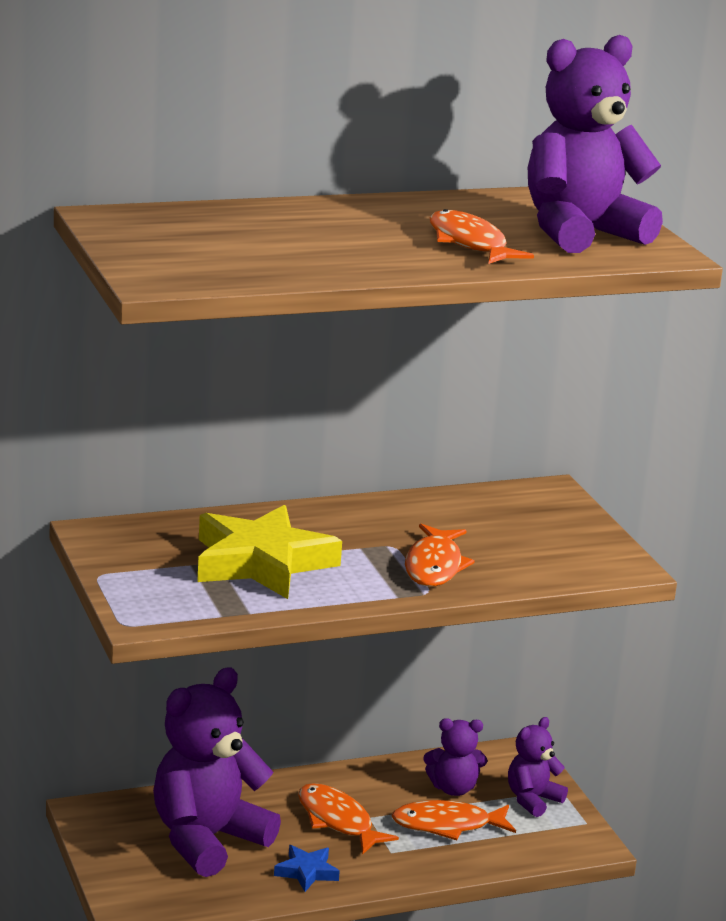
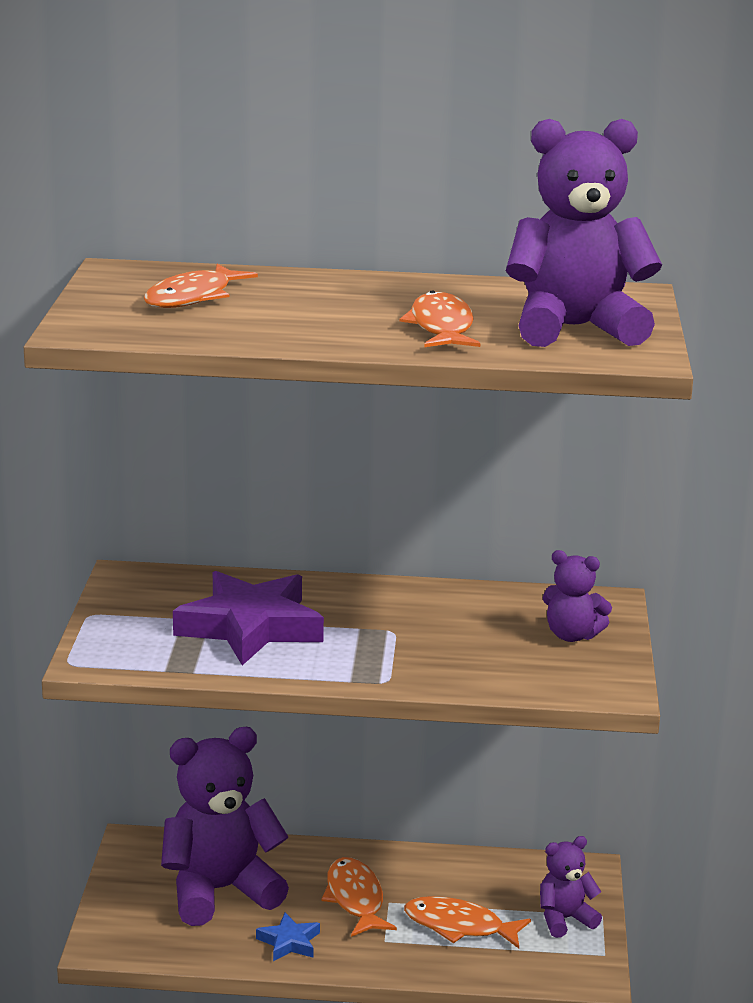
camera: 25 degrees right, 0 degrees up
(261, 562) = (250, 627): yellow star -> purple star
(434, 566) = (416, 657): orange fish -> orange fish (193, 297)
(453, 788) = (492, 891): purple teddy bear -> purple teddy bear (572, 635)

